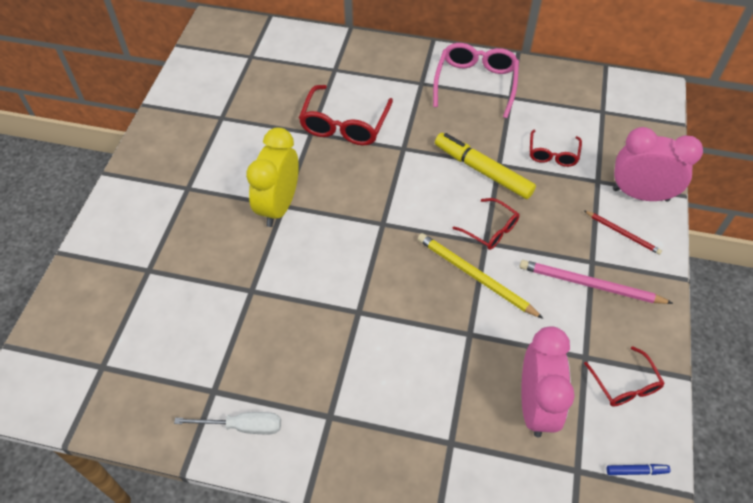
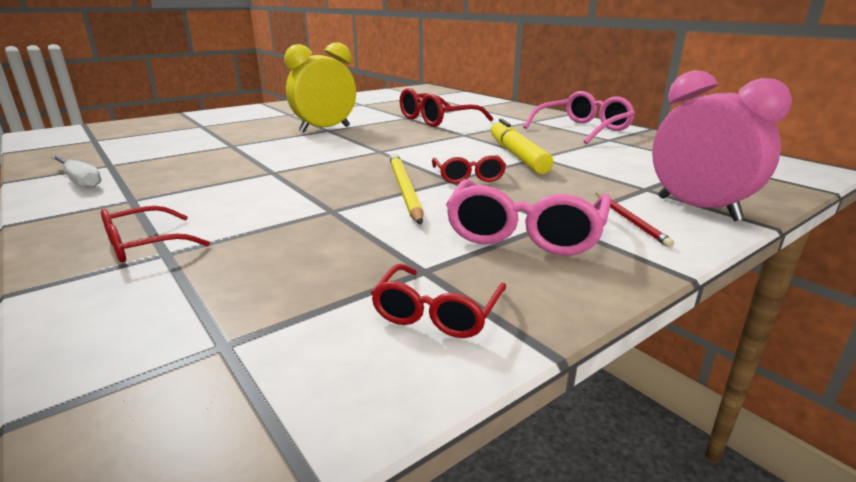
camera: 40 degrees right, 30 degrees down
(535, 405) = (294, 273): pink clock -> none
(553, 154) = (610, 166): red glasses -> red glasses (144, 245)
(590, 284) = (525, 232): pink pencil -> pink glasses
(636, 471) = (293, 399): blue marker -> none

